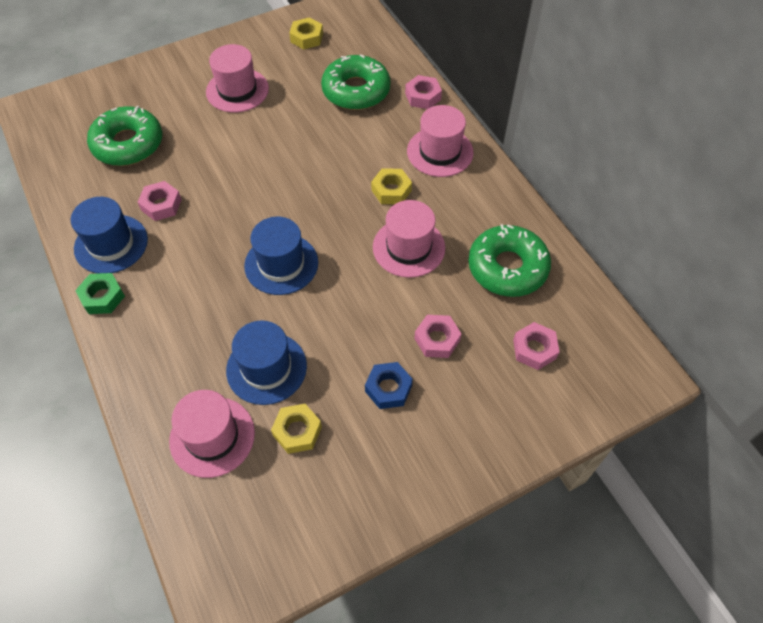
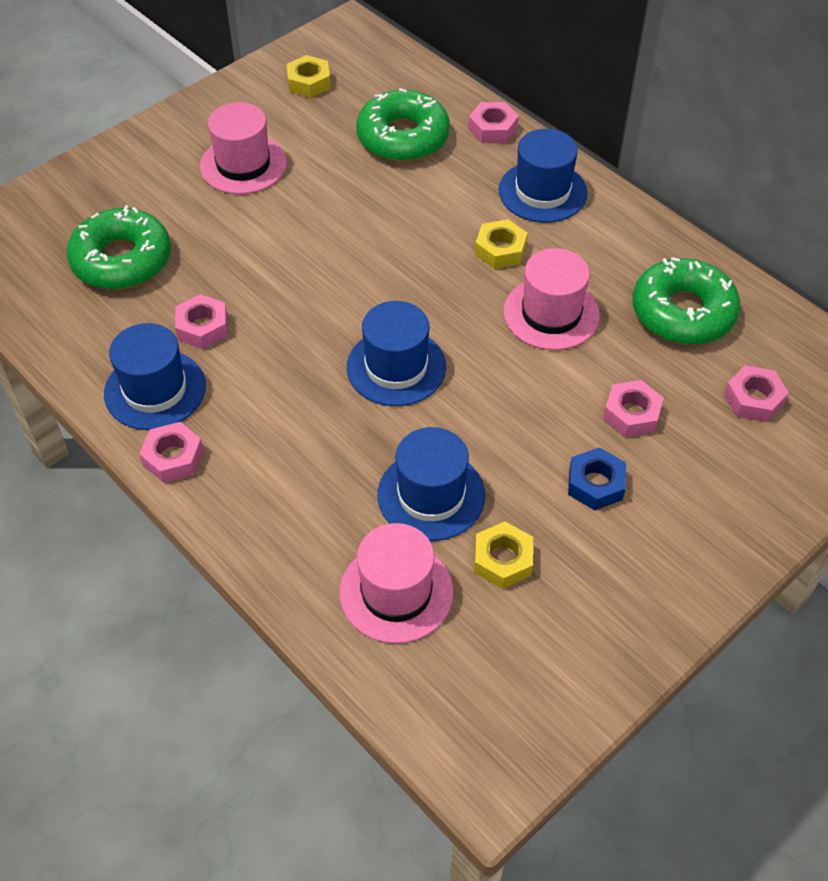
camera: 15 degrees left, 5 degrees down
(102, 297) = (173, 457): green nut -> pink nut
(440, 152) = (542, 192): pink hat -> blue hat

